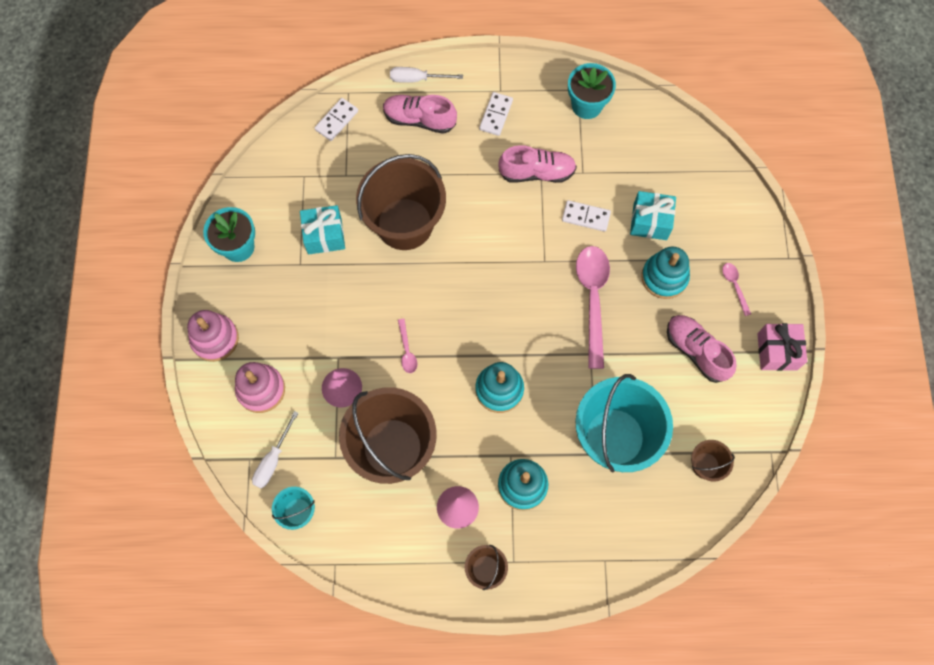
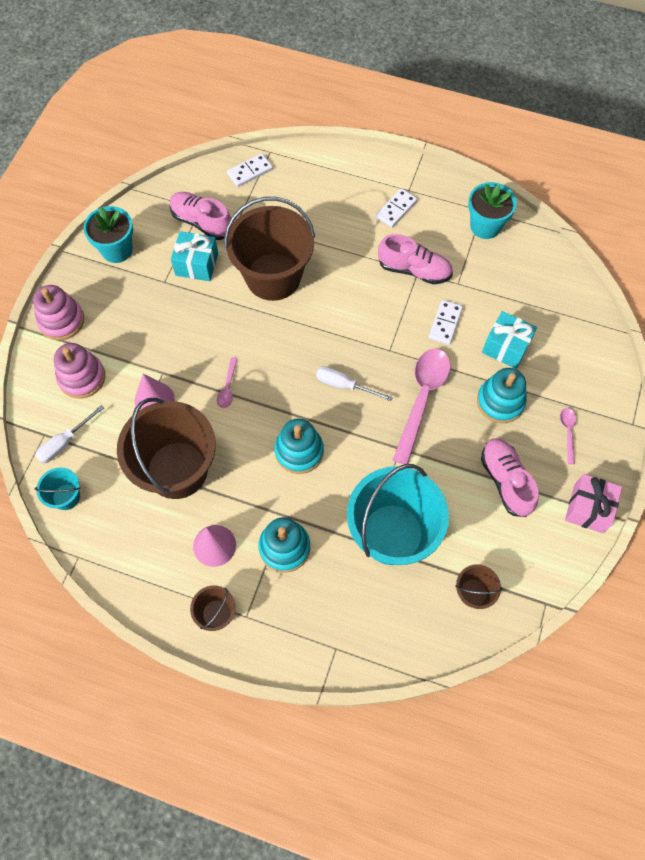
camera: 20 degrees right, 5 degrees down
(417, 79) = (336, 158): white screwdriver -> white screwdriver (344, 385)
(419, 120) = (324, 193): pink shoe -> pink shoe (202, 222)
(586, 217) = (445, 323): white domino -> white domino turned 75 degrees clockwise

